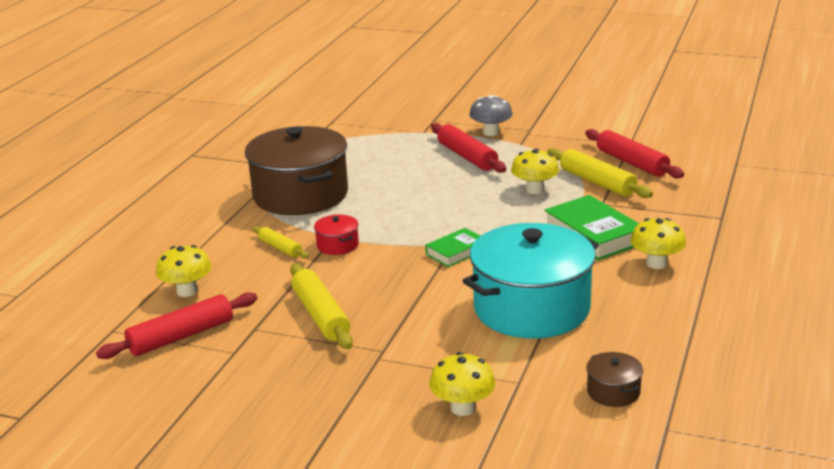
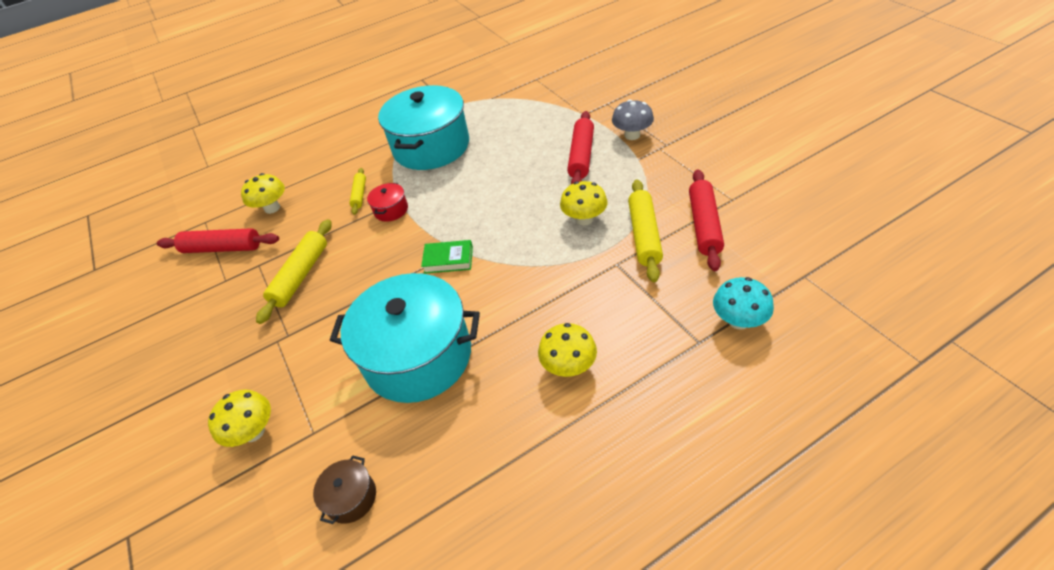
camera: 45 degrees right, 20 degrees up
(300, 195) = (431, 147): brown pot -> turquoise pot
(593, 234) = (563, 298): green book -> none
(729, 199) = (738, 320): none -> turquoise mushroom

